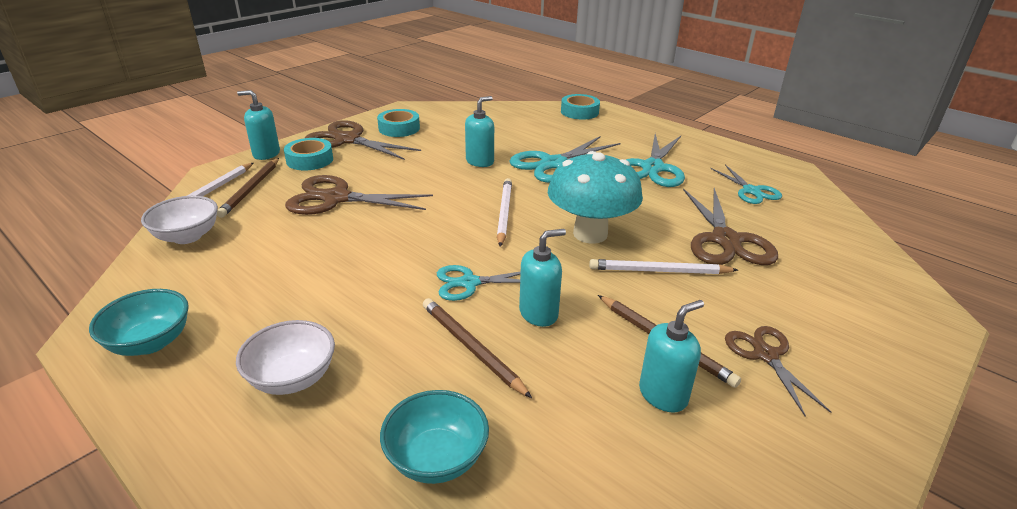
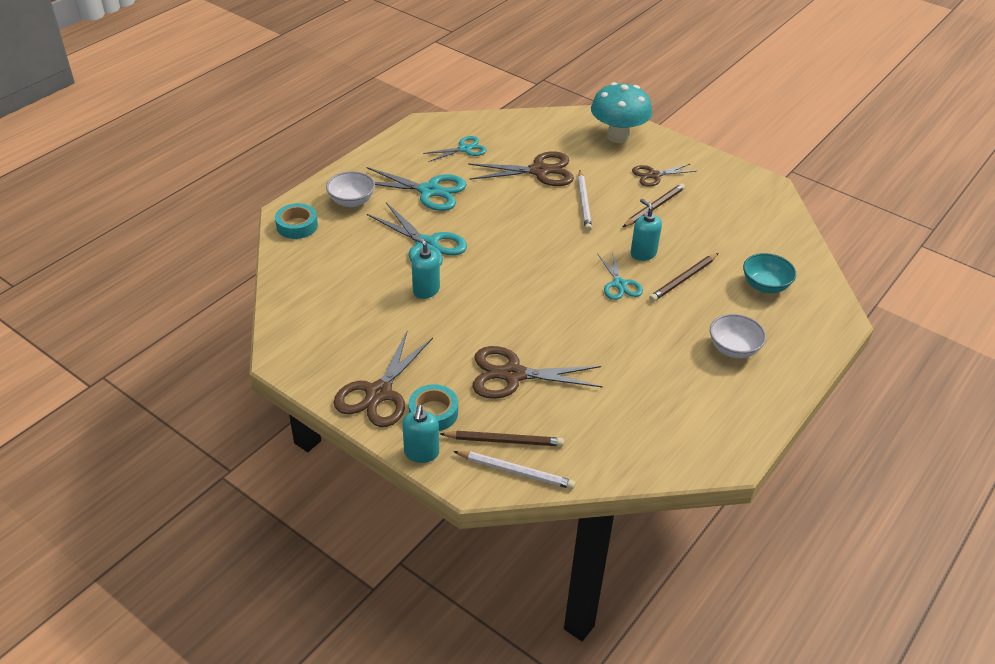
camera: 95 degrees left, 10 degrees up
(150, 342) = (727, 426): turquoise bowl -> none
(187, 236) = (597, 457): white bowl -> white bowl (351, 201)
(336, 198) = (513, 375): brown scissors -> brown scissors turned 90 degrees clockwise
(399, 128) = (345, 356): turquoise tape -> none
(504, 213) = (521, 272): white pencil -> none
(590, 234) = (544, 229): turquoise mushroom -> turquoise mushroom (618, 136)
(663, 395) = (695, 212): turquoise soap dispenser -> none

